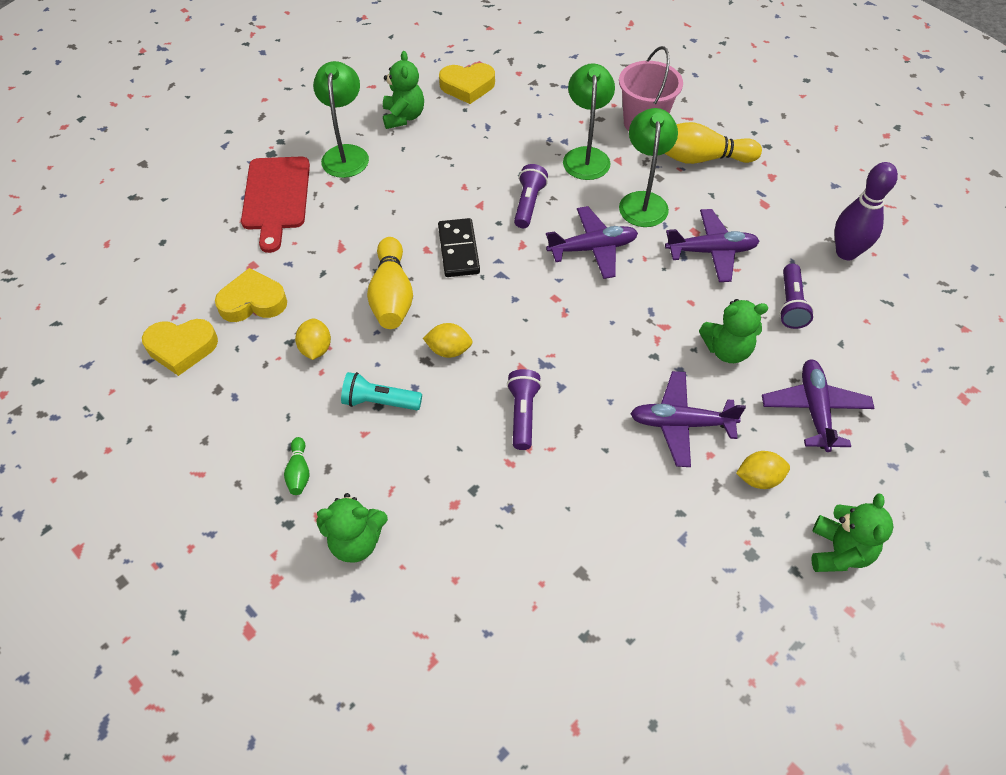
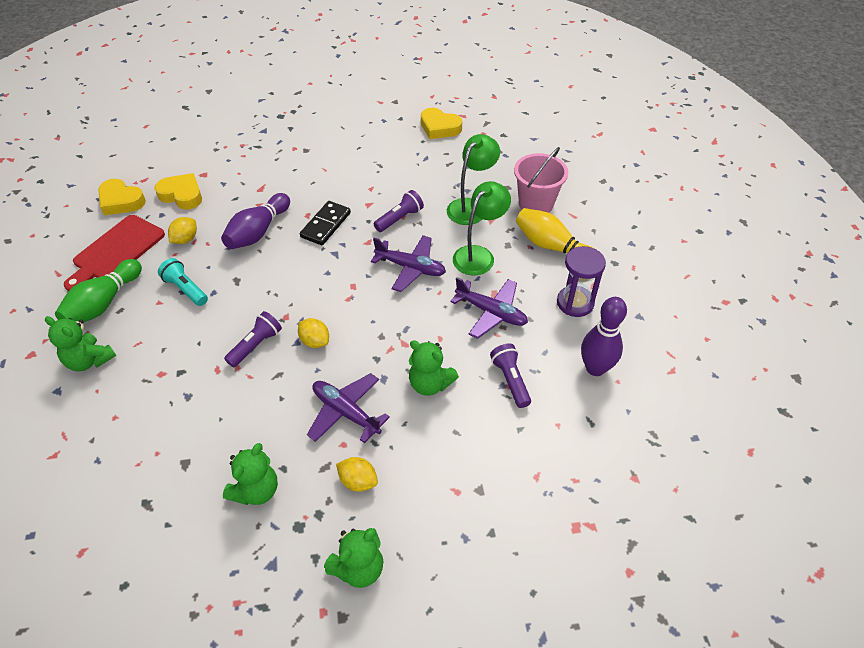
camera: 35 degrees right, 5 degrees down
(276, 198) = (256, 142): red cutting board -> red cutting board (116, 251)
(299, 472) = (104, 303): green bowling pin -> green bowling pin, size x2.06
(346, 154) = (322, 135): green lamp -> none
(392, 296) = (258, 232): yellow bowling pin -> purple bowling pin
(403, 117) = (379, 129): green teddy bear -> green teddy bear (256, 490)
(449, 350) = (255, 282): yellow lemon -> yellow lemon (315, 341)
(772, 202) = (575, 303): none -> purple hourglass
(790, 304) = (510, 380): purple flashlight -> purple flashlight turned 120 degrees clockwise
(814, 409) = (448, 461): purple plane -> none

